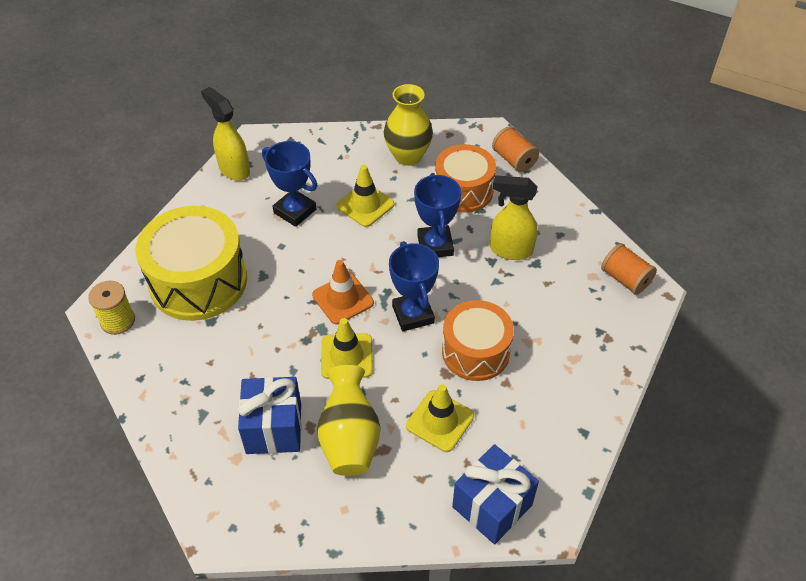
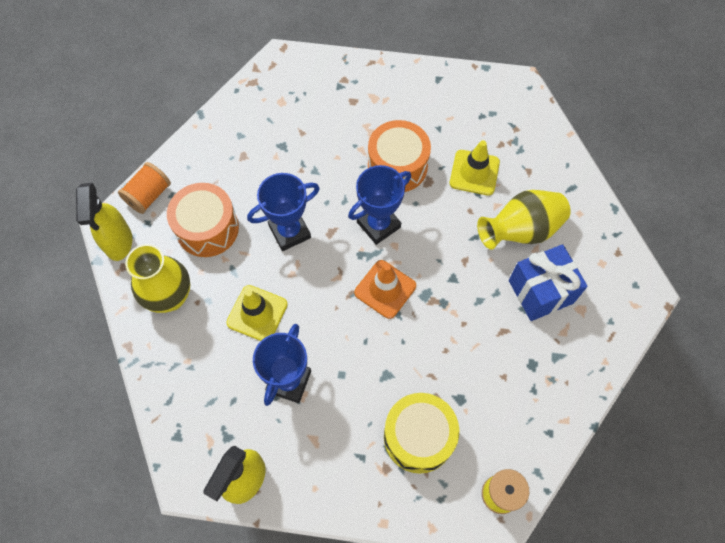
camera: 110 degrees left, 15 degrees up
(198, 281) = (418, 437): yellow drum -> yellow drum, size x0.66
(347, 356) = (445, 262): yellow traffic cone -> none
(492, 506) = (526, 120): blue gift -> none
(510, 250) = (273, 169): yellow spray bottle -> yellow spray bottle (119, 242)
(625, 279) = (276, 78): orange spool -> none

